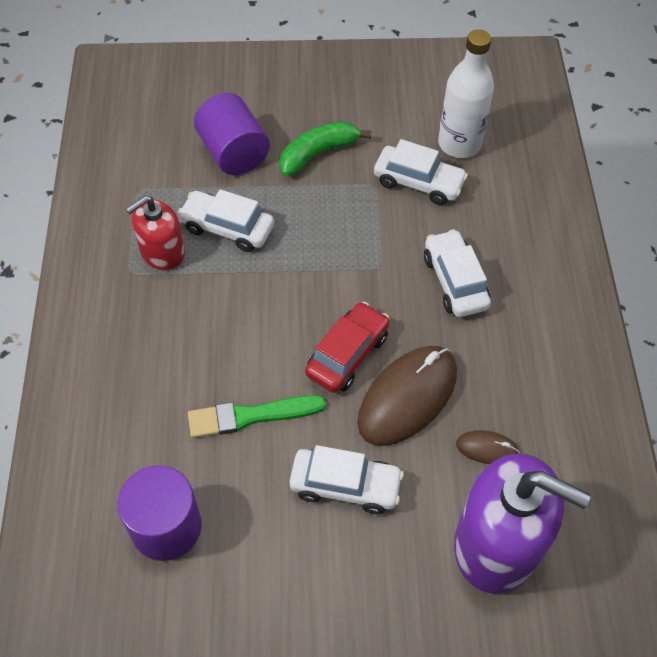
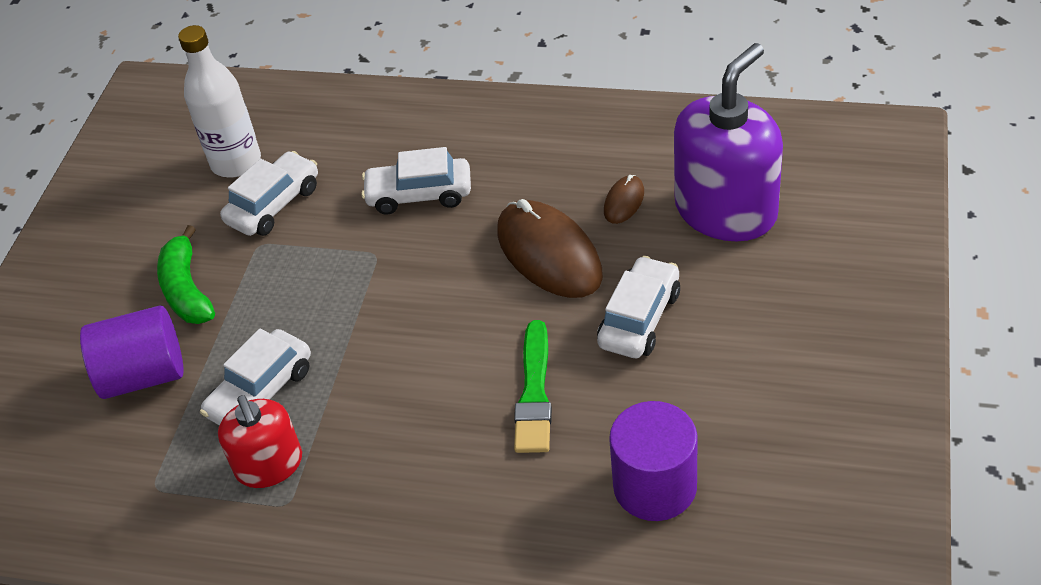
camera: 70 degrees left, 10 degrees down
(347, 354) = (481, 297): red car -> none

